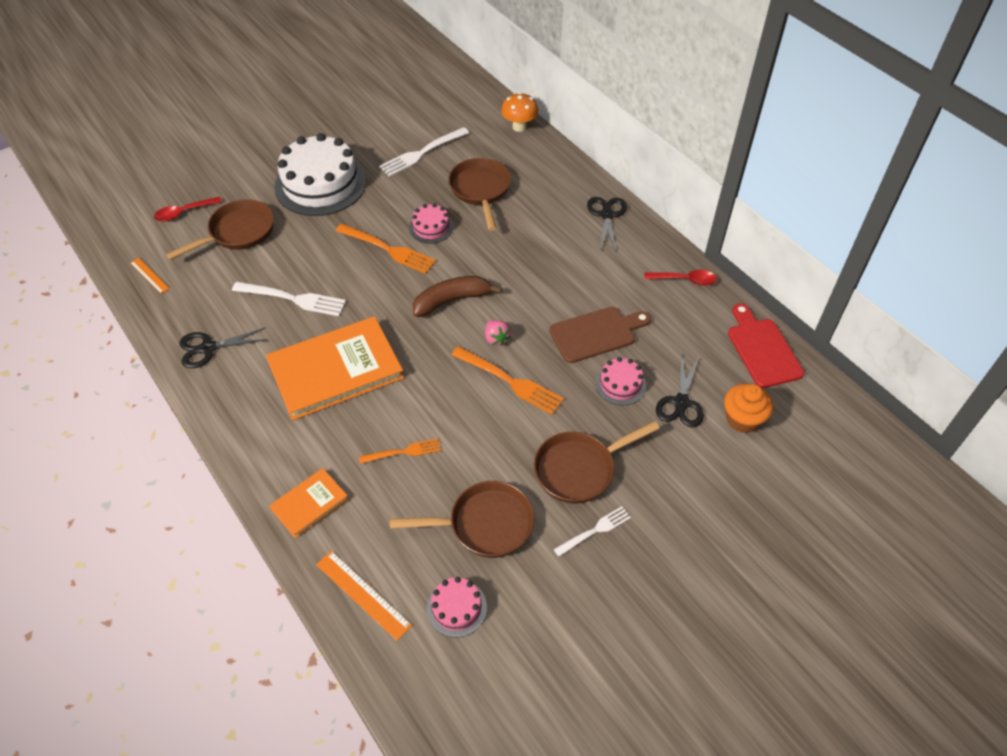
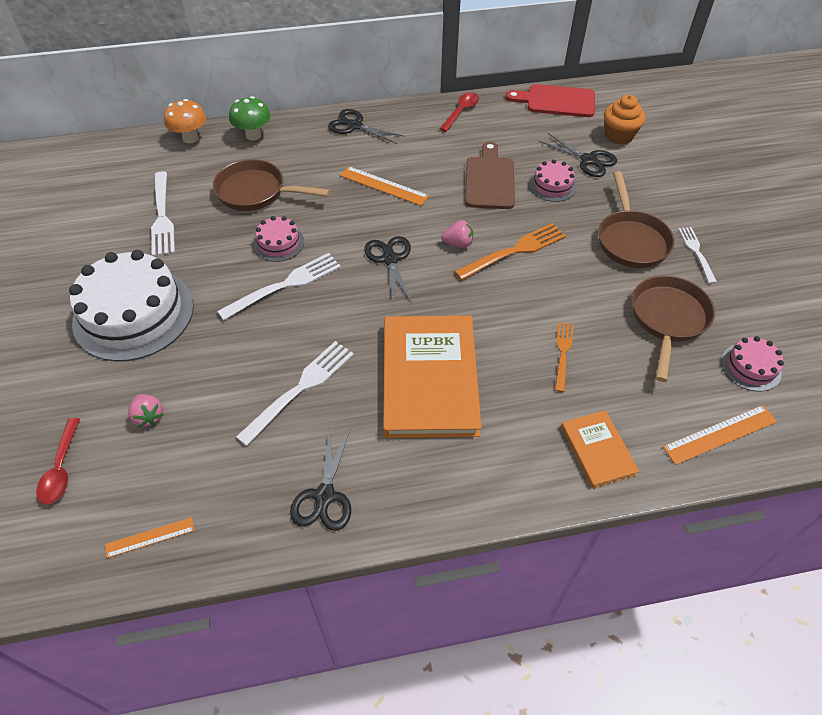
camera: 65 degrees left, 0 degrees up
(238, 233) = (149, 416): brown pan -> pink strawberry
(388, 249) = (284, 285): orange fork -> white fork
(451, 300) = (390, 259): brown banana -> black scissors
(539, 264) = (384, 186): none -> orange ruler
(548, 159) = (253, 135): none -> green mushroom

